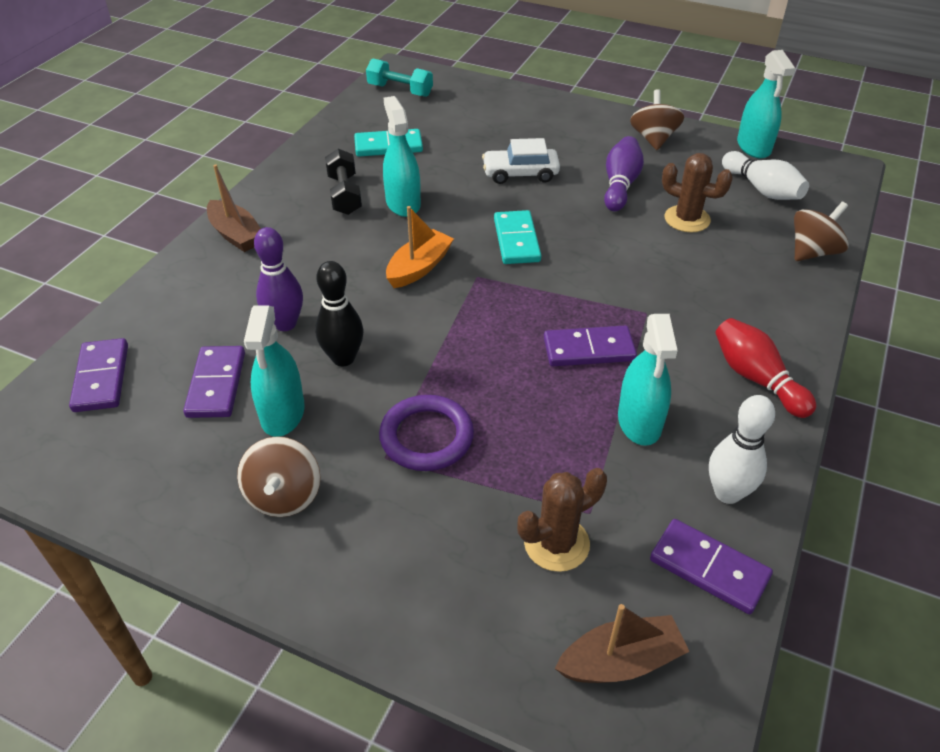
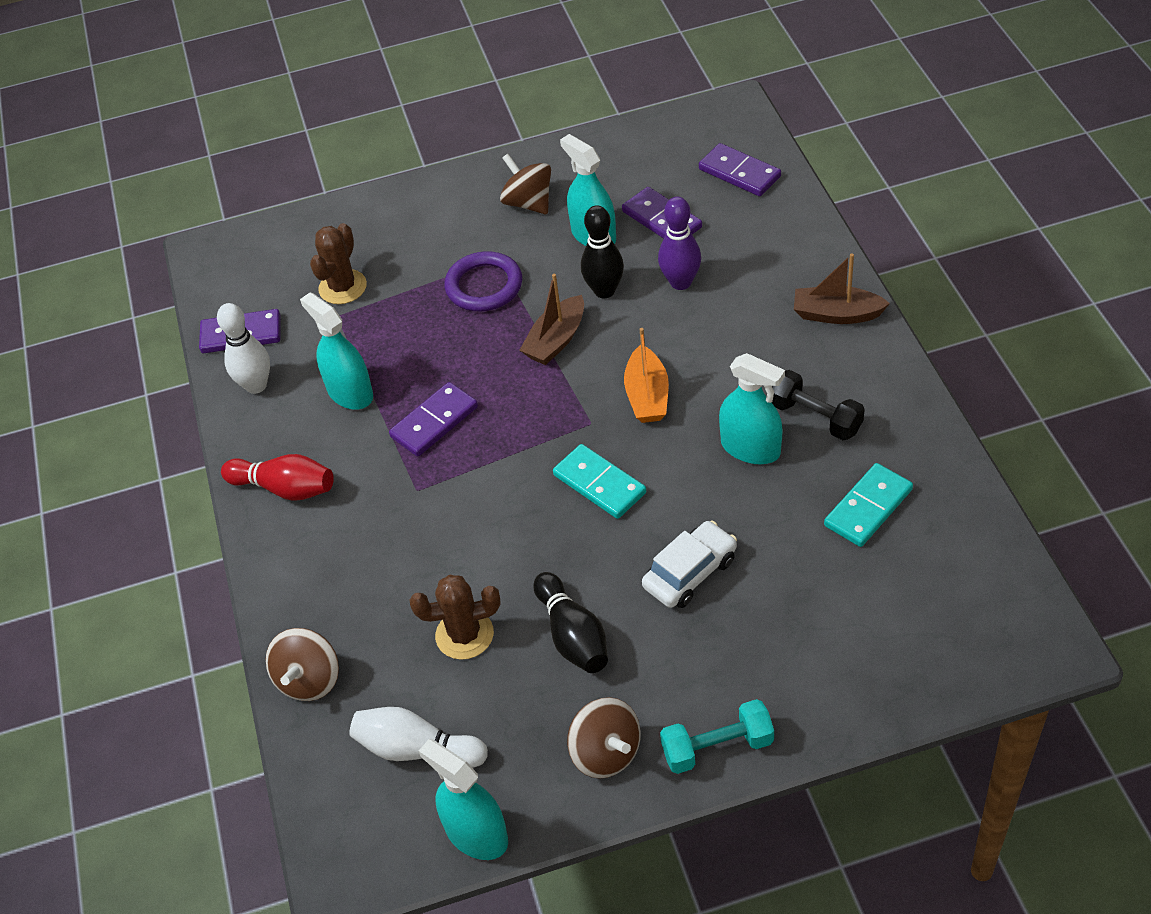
camera: 145 degrees right, 5 degrees up
(400, 90) = (989, 606): turquoise dumbbell -> turquoise dumbbell (717, 747)
(620, 185) = (573, 635): purple bowling pin -> black bowling pin
(620, 661) = (262, 261): brown boat -> brown boat (556, 340)

